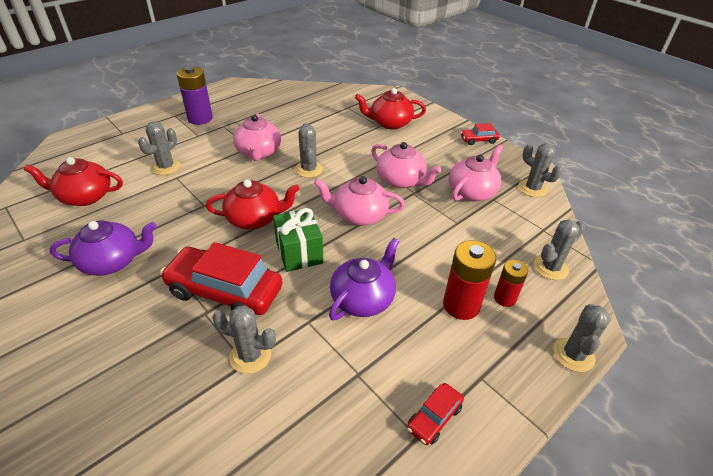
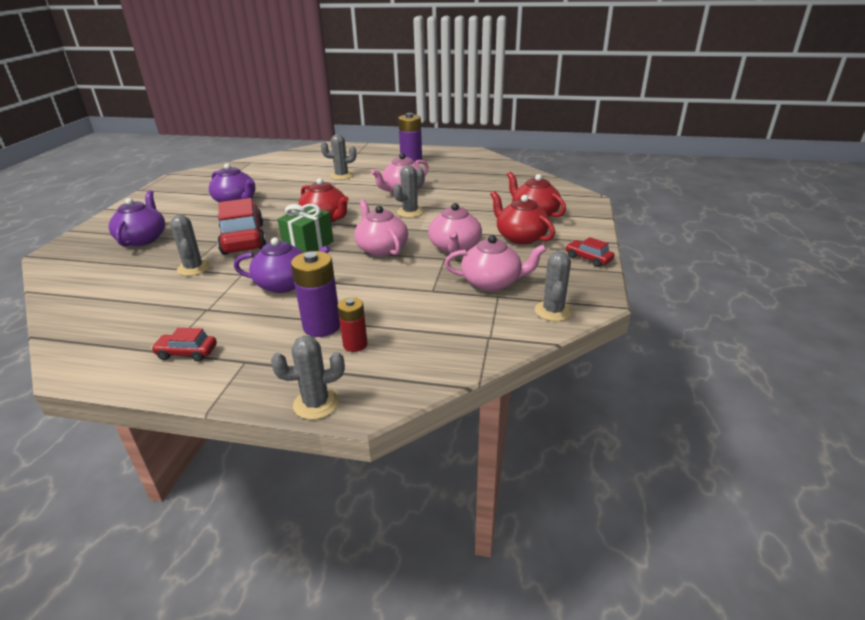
camera: 55 degrees right, 10 degrees down
(85, 196) = (283, 172): red teapot -> red teapot (520, 237)
(103, 381) = (143, 239): none -> purple teapot
(461, 305) = (322, 326): red battery -> purple battery
(550, 267) = (431, 357): grey cactus -> none

